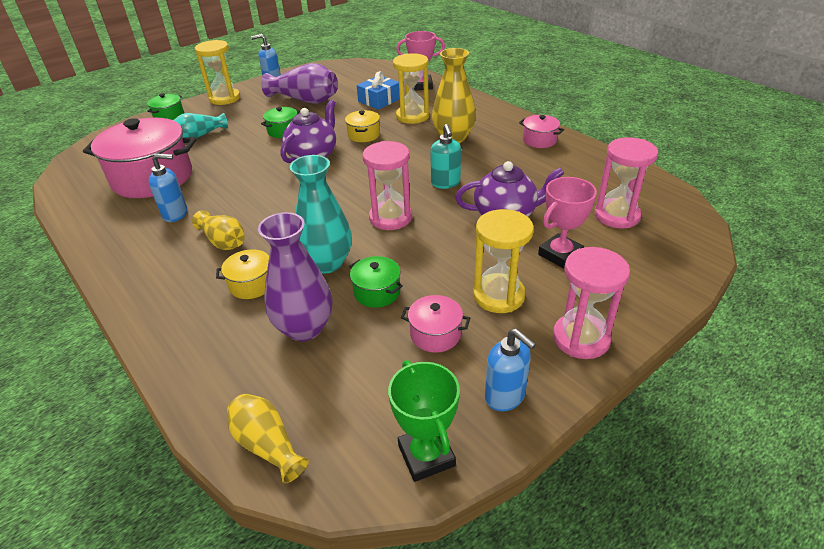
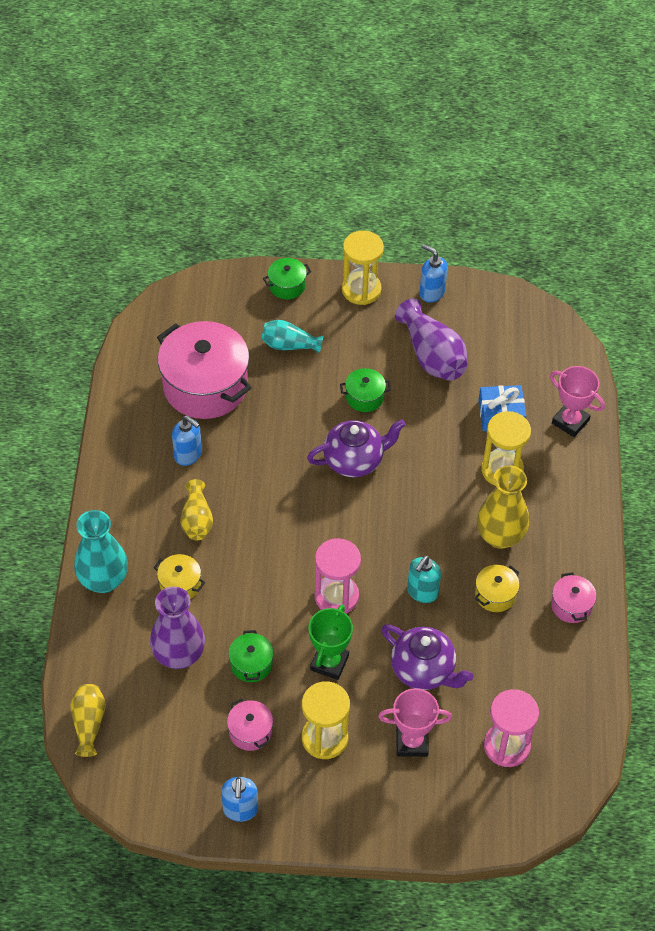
camera: 40 degrees right, 15 degrees up
(327, 263) = (245, 606): turquoise vase -> turquoise vase (103, 580)
(364, 135) = (427, 464): yellow pot -> yellow pot (495, 595)
(426, 455) = (160, 804): green trophy -> green trophy (329, 663)
(581, 338) = (333, 815): pink hourglass -> none

